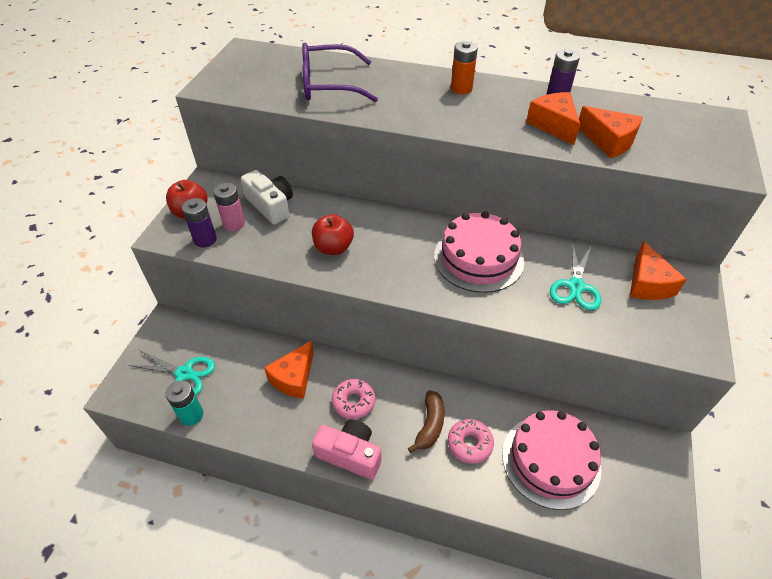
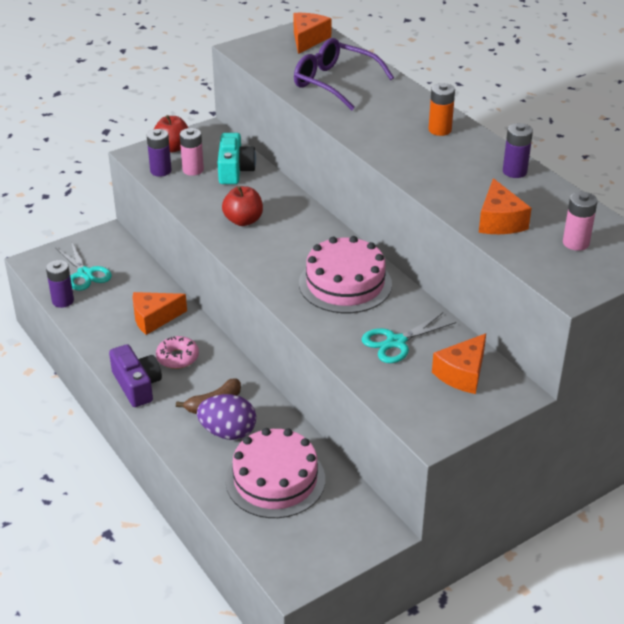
camera: 40 degrees right, 10 degrees down
(191, 415) = (63, 301): turquoise battery -> purple battery
(271, 206) = (234, 170): white camera -> turquoise camera
(350, 454) = (137, 385): pink camera -> purple camera
(469, 444) = (228, 432): pink donut -> purple egg
(553, 125) = (472, 189): orange cheese -> orange cheese (308, 40)
(675, 132) = (576, 243): none -> pink battery

